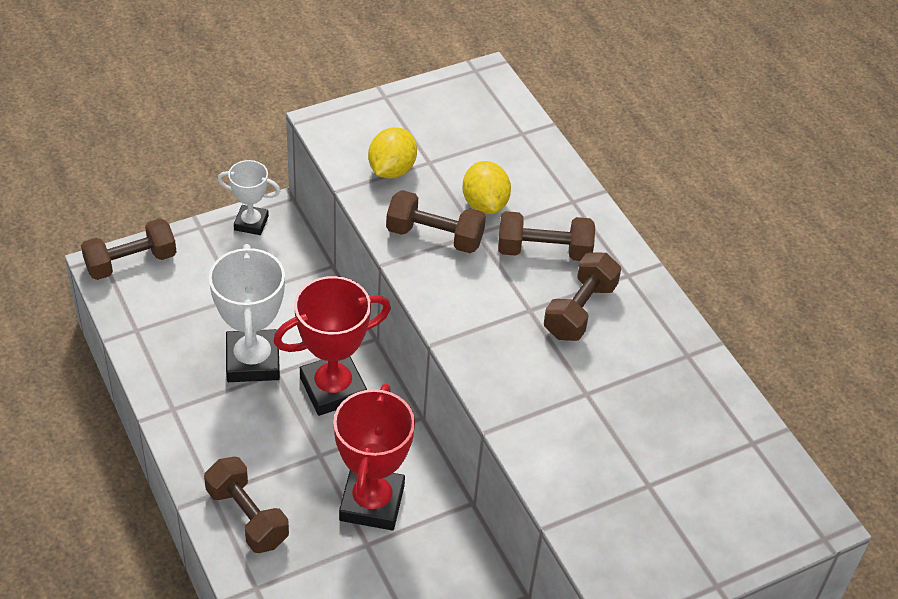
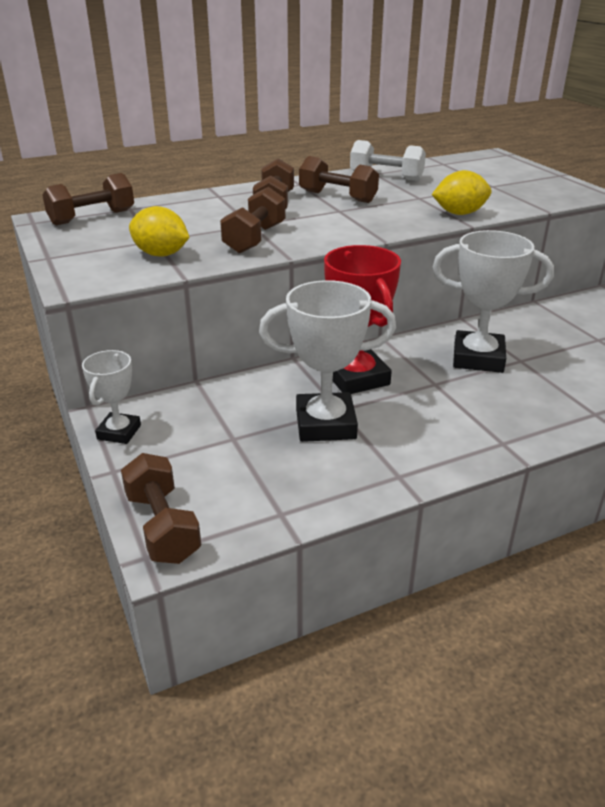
camera: 85 degrees left, 15 degrees down
(247, 516) = (520, 421): brown dumbbell -> brown dumbbell (92, 217)
(372, 503) = (478, 358): red trophy -> white trophy
(485, 204) = (216, 221): yellow lemon -> yellow lemon (459, 213)
(672, 367) = (386, 177): none -> white dumbbell

